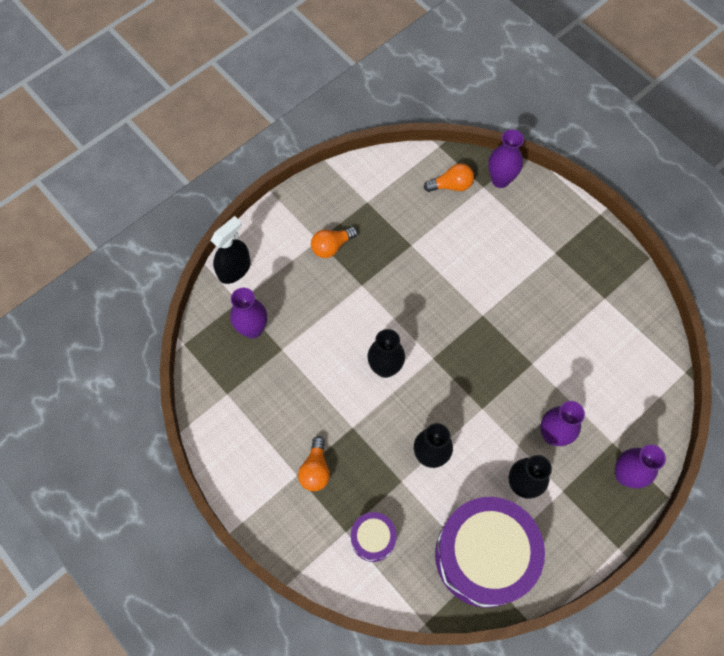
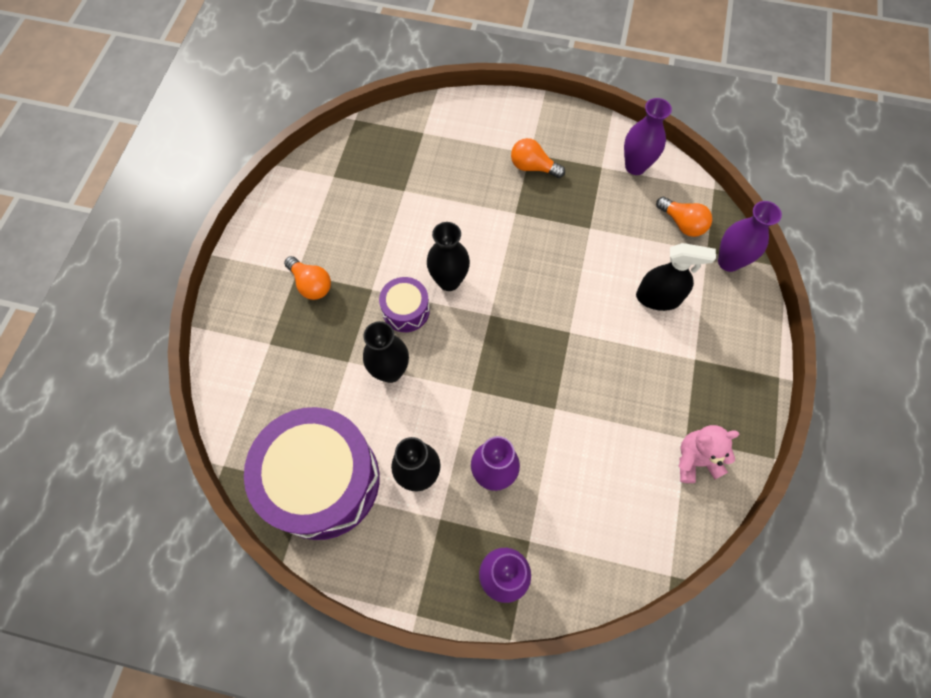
camera: 55 degrees right, 0 degrees up
(234, 269) = (450, 111): black spray bottle -> black spray bottle (658, 298)
(253, 329) = (406, 158): purple vase -> purple vase (635, 166)
(315, 470) = (311, 284): orange light bulb -> orange light bulb turned 105 degrees counterclockwise
(373, 538) = (277, 370): purple drum -> purple drum (406, 310)
(622, 303) = (695, 460): none -> pink teddy bear

